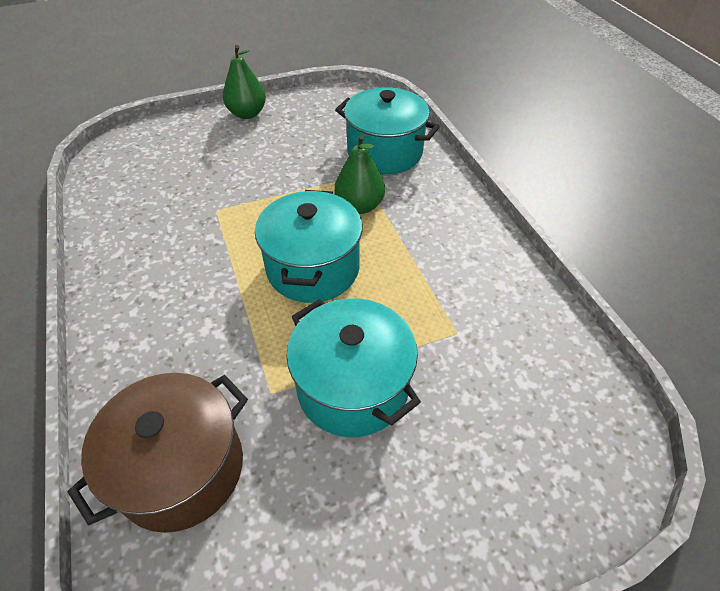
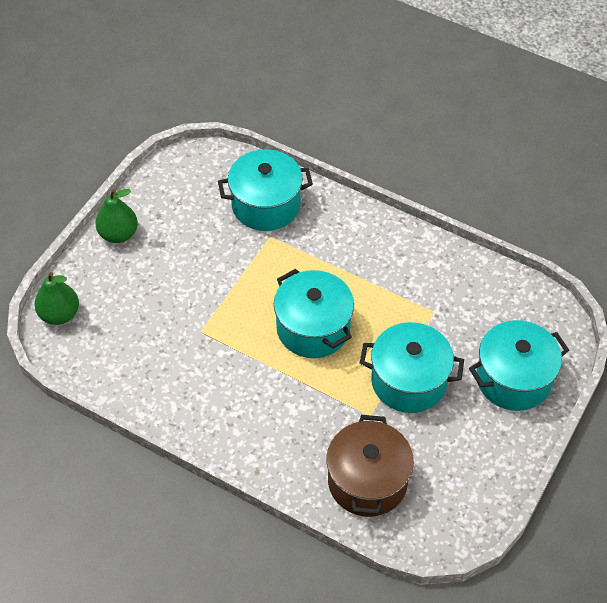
camera: 40 degrees left, 5 degrees up
(359, 206) = (294, 263): green pear -> green pear (59, 314)
(488, 482) = (513, 379): none -> turquoise pot

